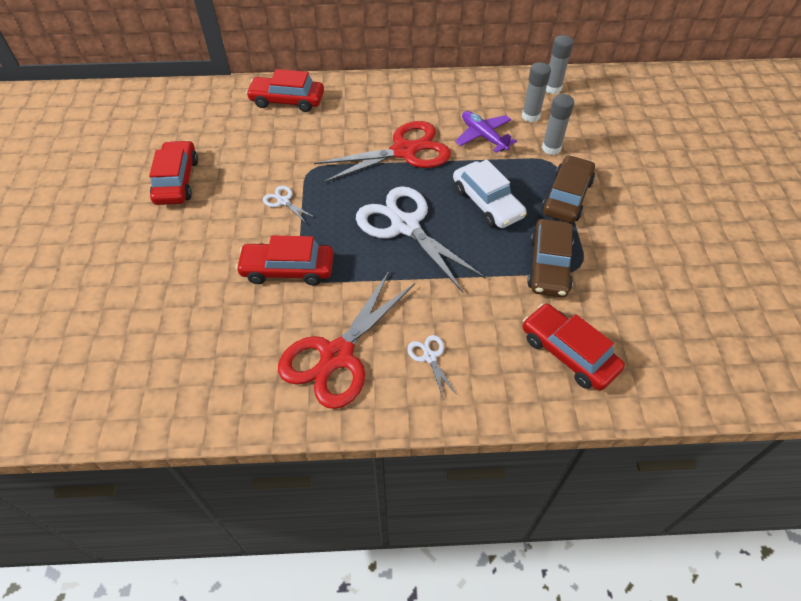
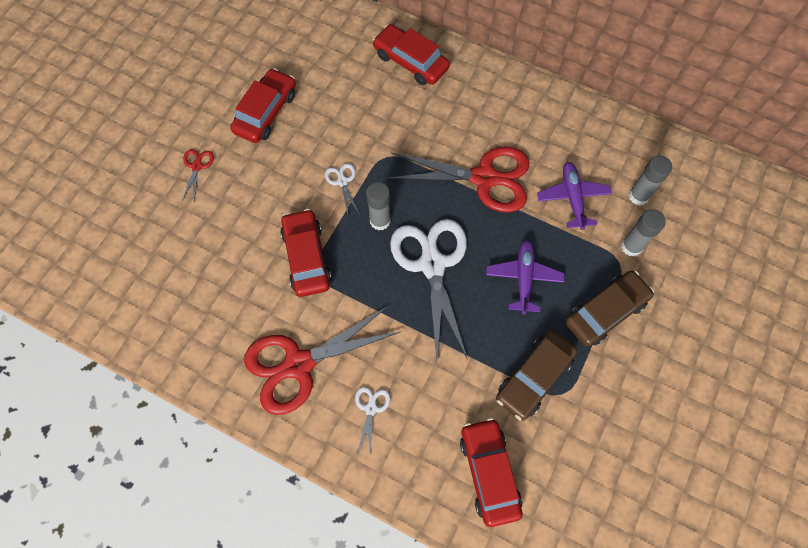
camera: 30 degrees right, 15 degrees up
(131, 246) = (197, 166): none -> red scissors
(287, 269) = (306, 257): red car -> red car turned 45 degrees clockwise
(487, 203) = (523, 278): white car -> purple plane
(552, 88) = (687, 171): grey glue stick -> grey glue stick (380, 221)

